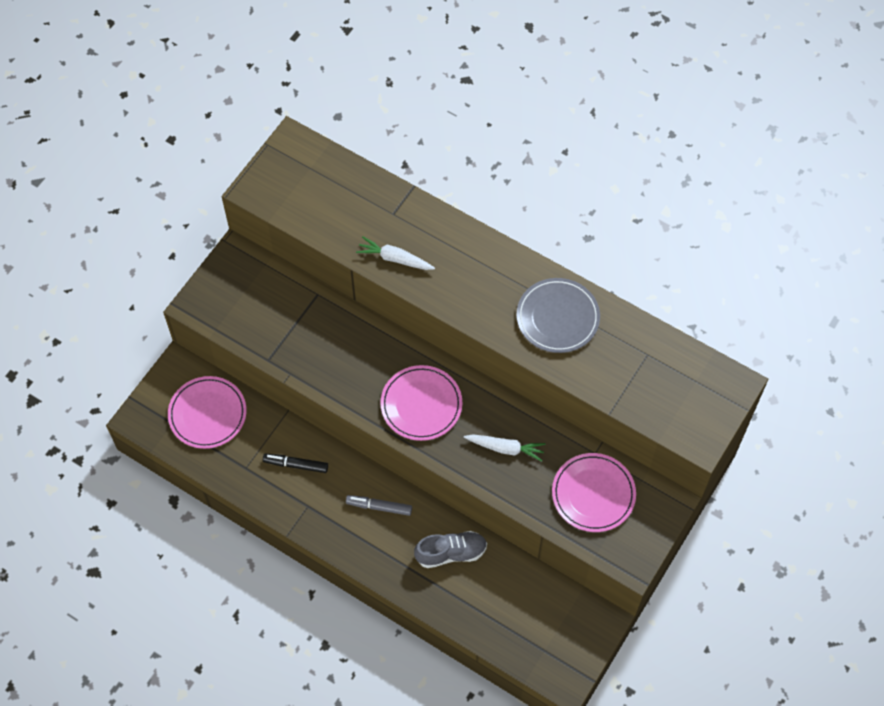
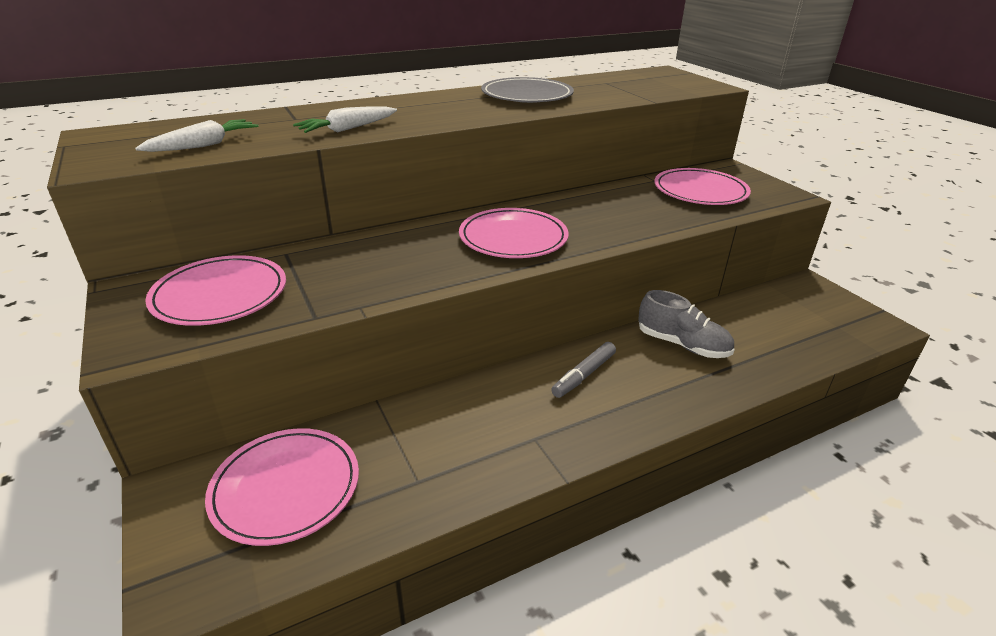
camera: 60 degrees left, 30 degrees down
(258, 300) = (220, 295): none -> pink plate
(296, 465) = (462, 425): black marker -> none
(451, 553) = (682, 345): grey shoe -> grey shoe turned 105 degrees clockwise
(505, 448) = (613, 213): white carrot -> white carrot (204, 145)

